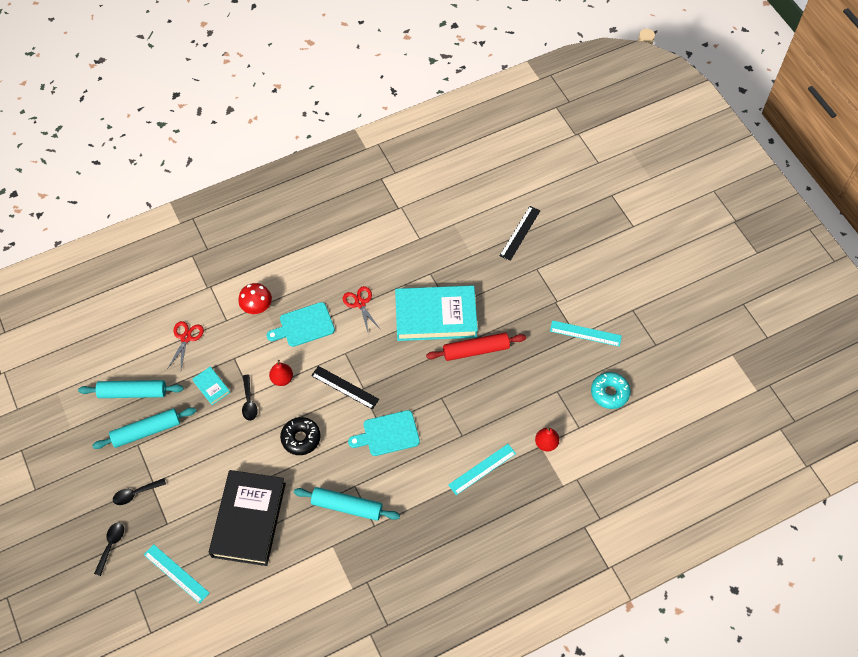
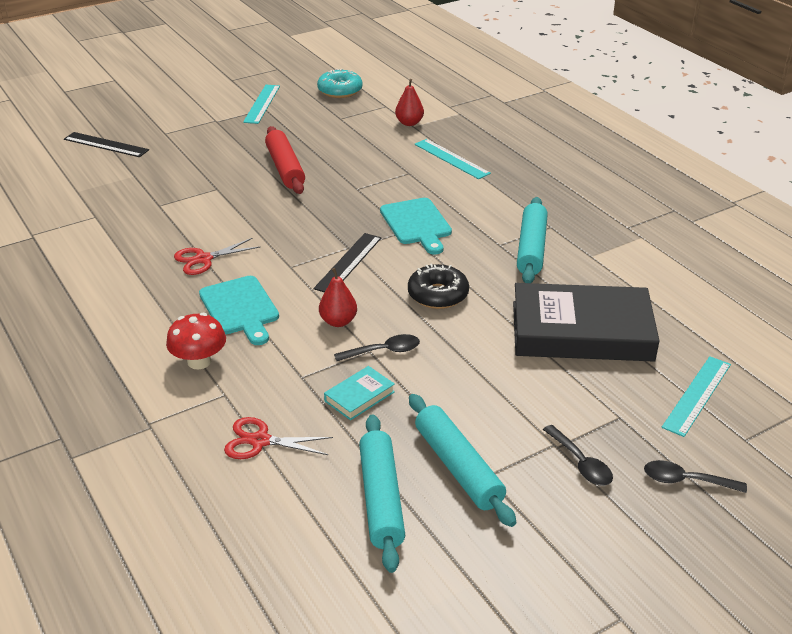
camera: 95 degrees left, 25 degrees down
(436, 316) = (231, 198): turquoise book -> none

